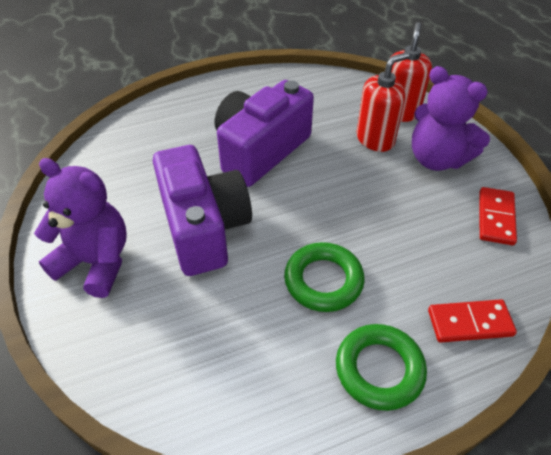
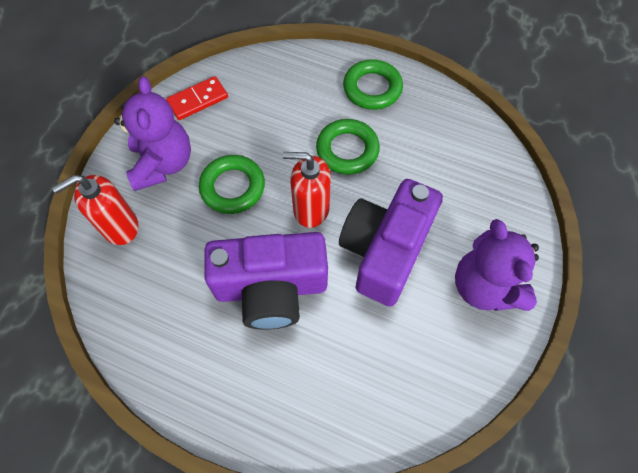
camera: 135 degrees left, 15 degrees up
(369, 182) = (233, 187): none -> green ring
(375, 139) = (176, 218): red soap dispenser -> red soap dispenser (311, 209)
(470, 323) = (299, 70): red domino -> none

